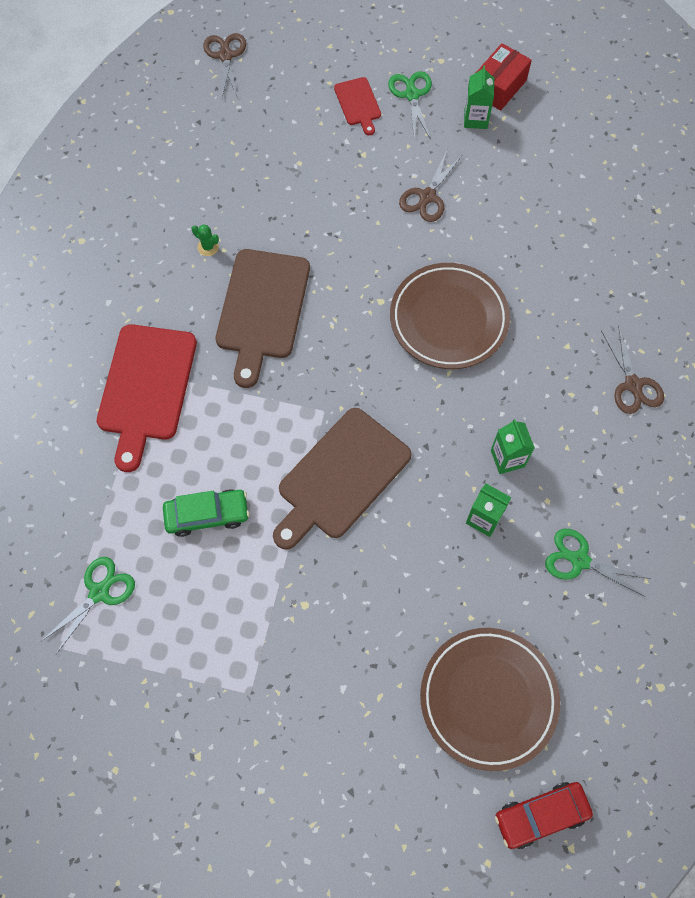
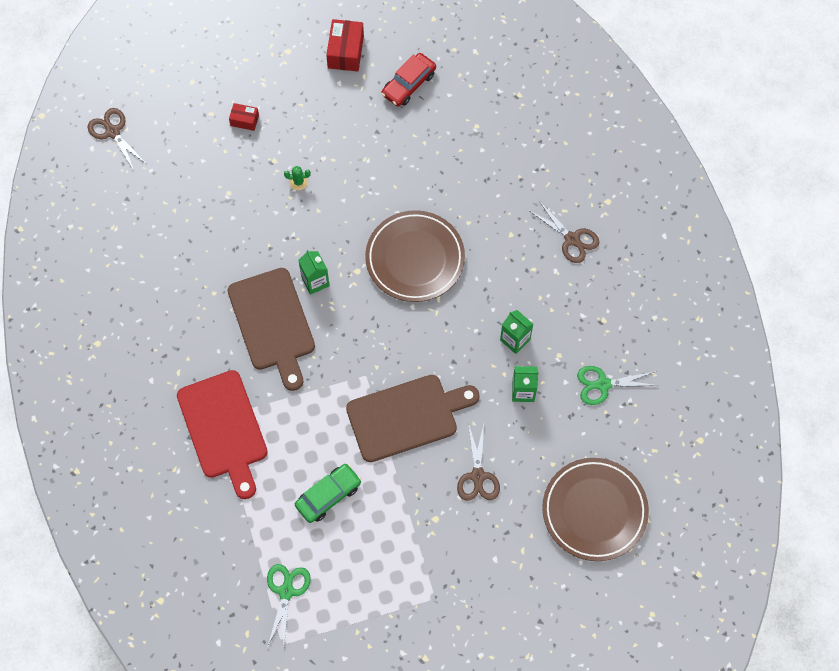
camera: 30 degrees left, 0 degrees up
(208, 247) = (200, 297): green cactus -> green cactus (298, 182)
(340, 477) = (406, 417): brown cutting board -> brown cutting board turned 120 degrees counterclockwise
(358, 104) = (244, 120): red cutting board -> red box
(411, 95) = (282, 92): green scissors -> none
(427, 197) = (343, 170): brown scissors -> brown scissors (478, 476)
(475, 119) = (343, 88): green carton -> green carton (315, 281)
(541, 815) = (668, 565): red car -> red car (408, 84)

